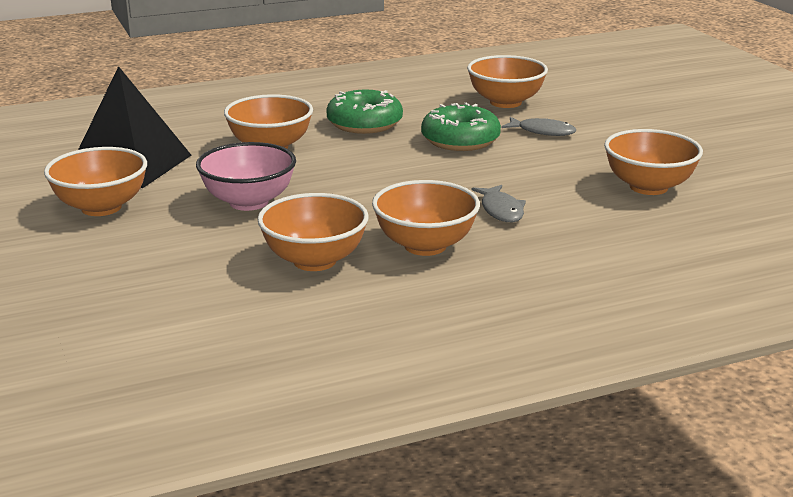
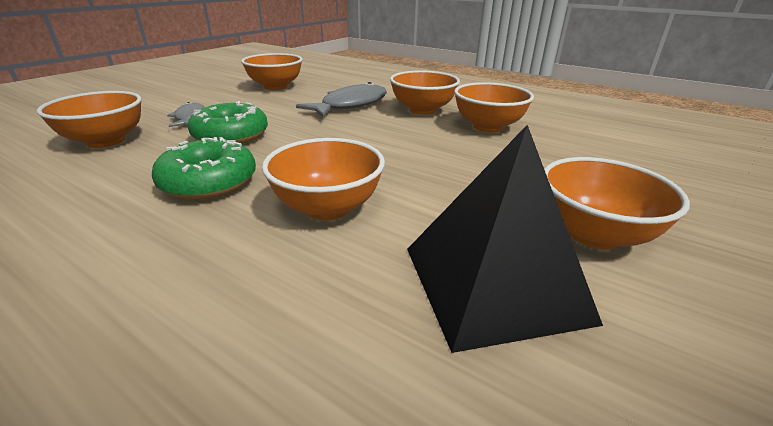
camera: 125 degrees left, 5 degrees up
(249, 202) = (456, 170): pink bowl -> none
(501, 210) = (350, 105): grey fish -> grey fish, size x1.77

